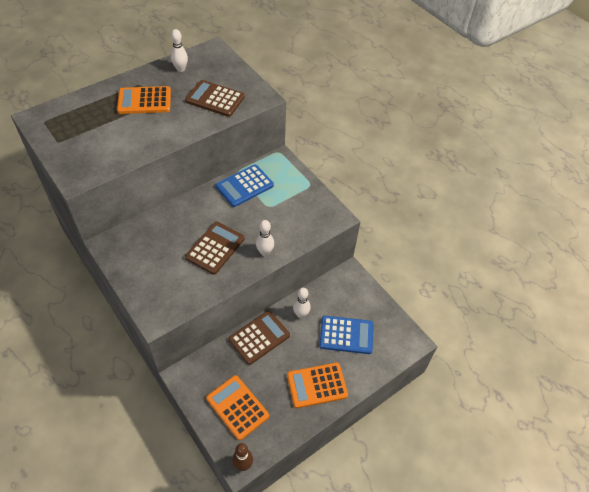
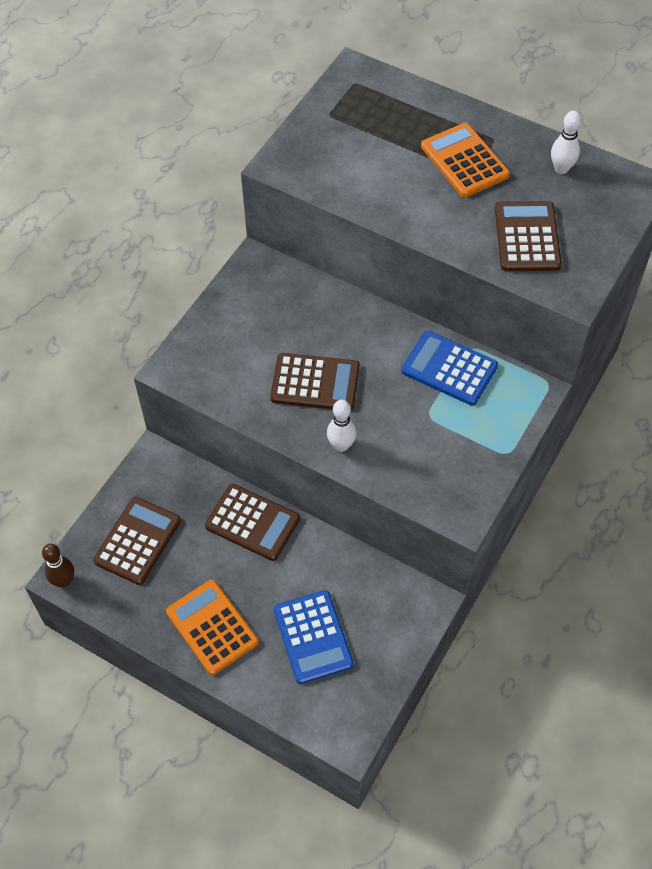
camera: 70 degrees right, 5 degrees up
(237, 407) = (137, 541): orange calculator -> brown calculator
(301, 314) = (317, 561): white bowling pin -> none

